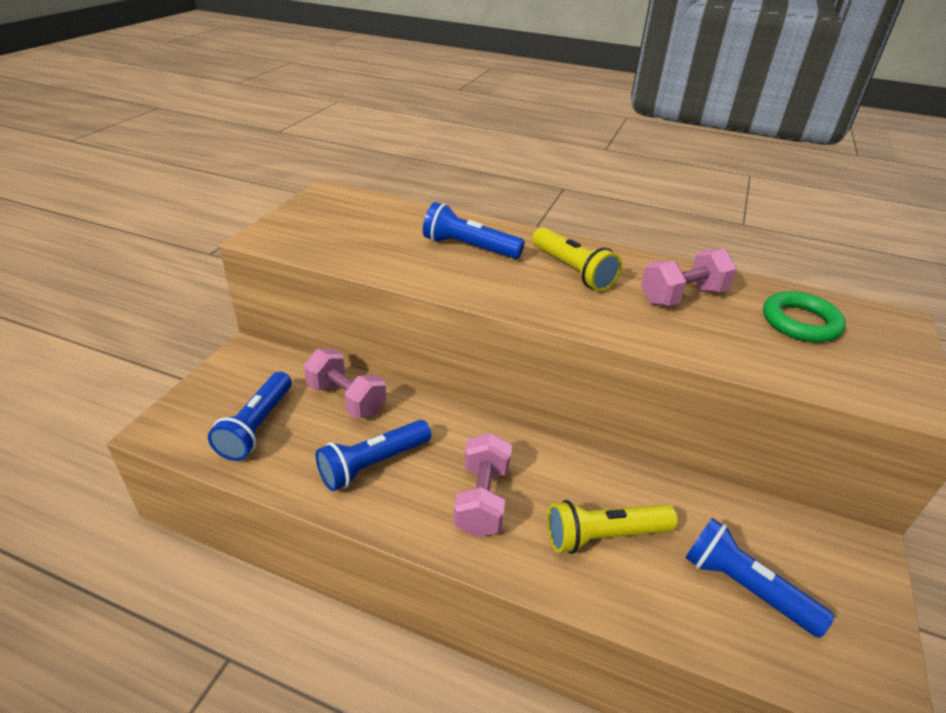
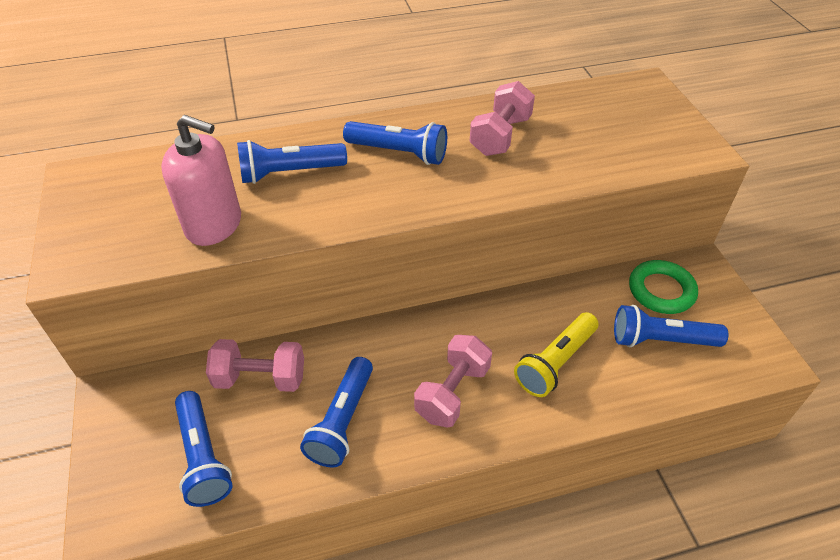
camera: 35 degrees left, 10 degrees up
(378, 255) = (214, 225): none -> pink soap dispenser
(482, 500) = (452, 392): pink dumbbell -> pink dumbbell turned 60 degrees clockwise
(572, 270) = (398, 153): yellow flashlight -> blue flashlight
(800, 322) = (592, 118): green ring -> green ring (661, 290)

